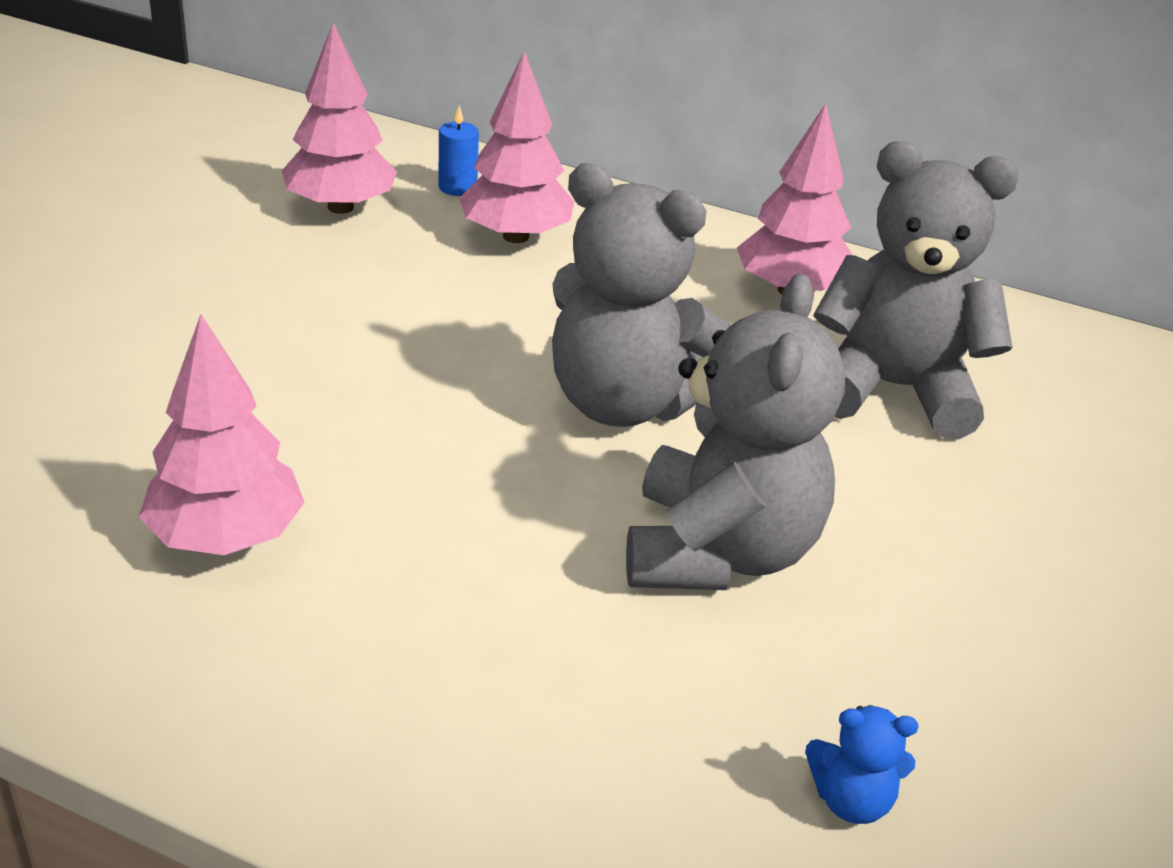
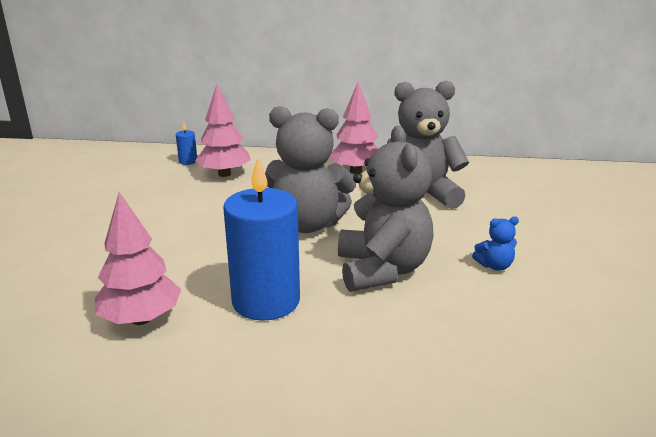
camera: 15 degrees left, 10 degrees down
(340, 207) = (135, 178): pink tree -> none
(462, 560) = (266, 301): none -> blue candle
(851, 800) = (498, 351): blue teddy bear -> blue teddy bear (494, 266)

